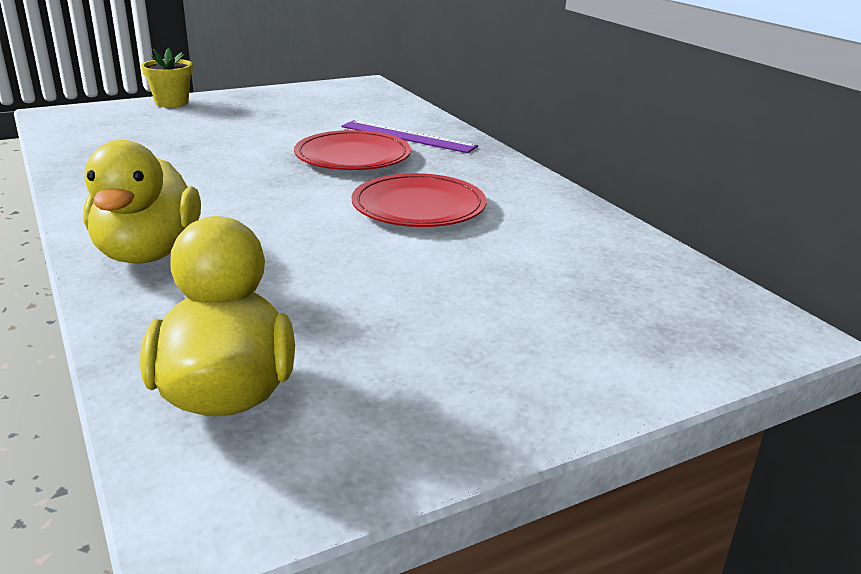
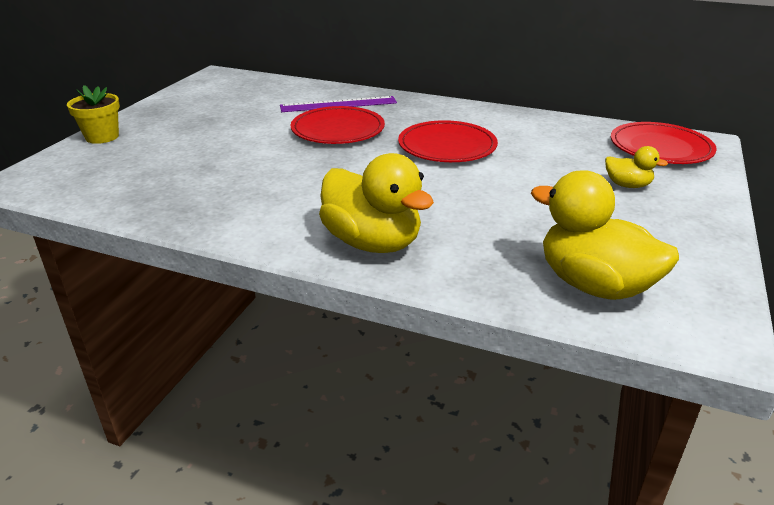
camera: 40 degrees left, 5 degrees up
(527, 326) = (627, 185): none -> yellow duck
(688, 310) = (660, 148): none -> red plate

